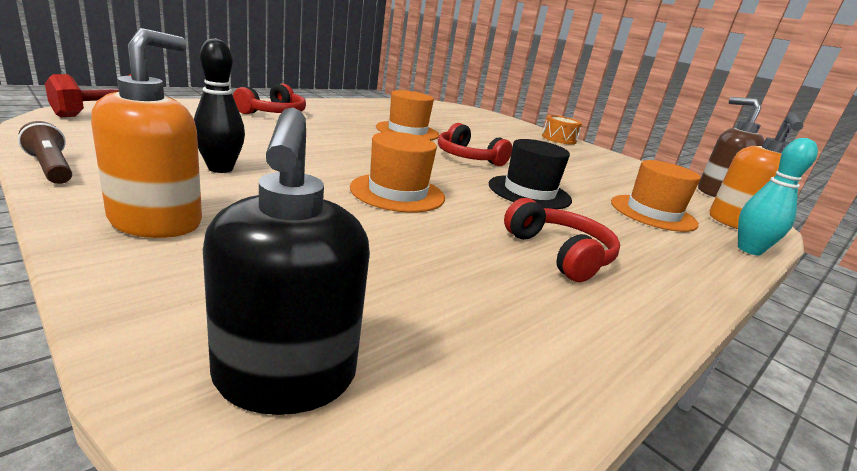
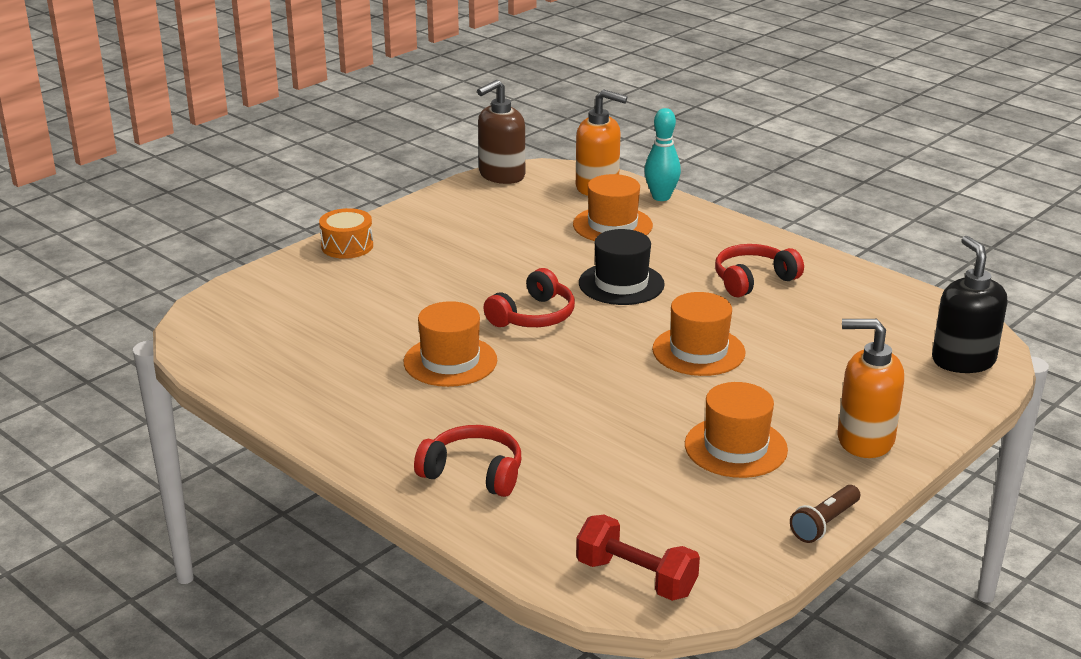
camera: 90 degrees left, 5 degrees up
(220, 168) = (735, 447): black bowling pin -> orange hat
(285, 377) = (963, 360): black soap dispenser -> black soap dispenser turned 90 degrees counterclockwise

